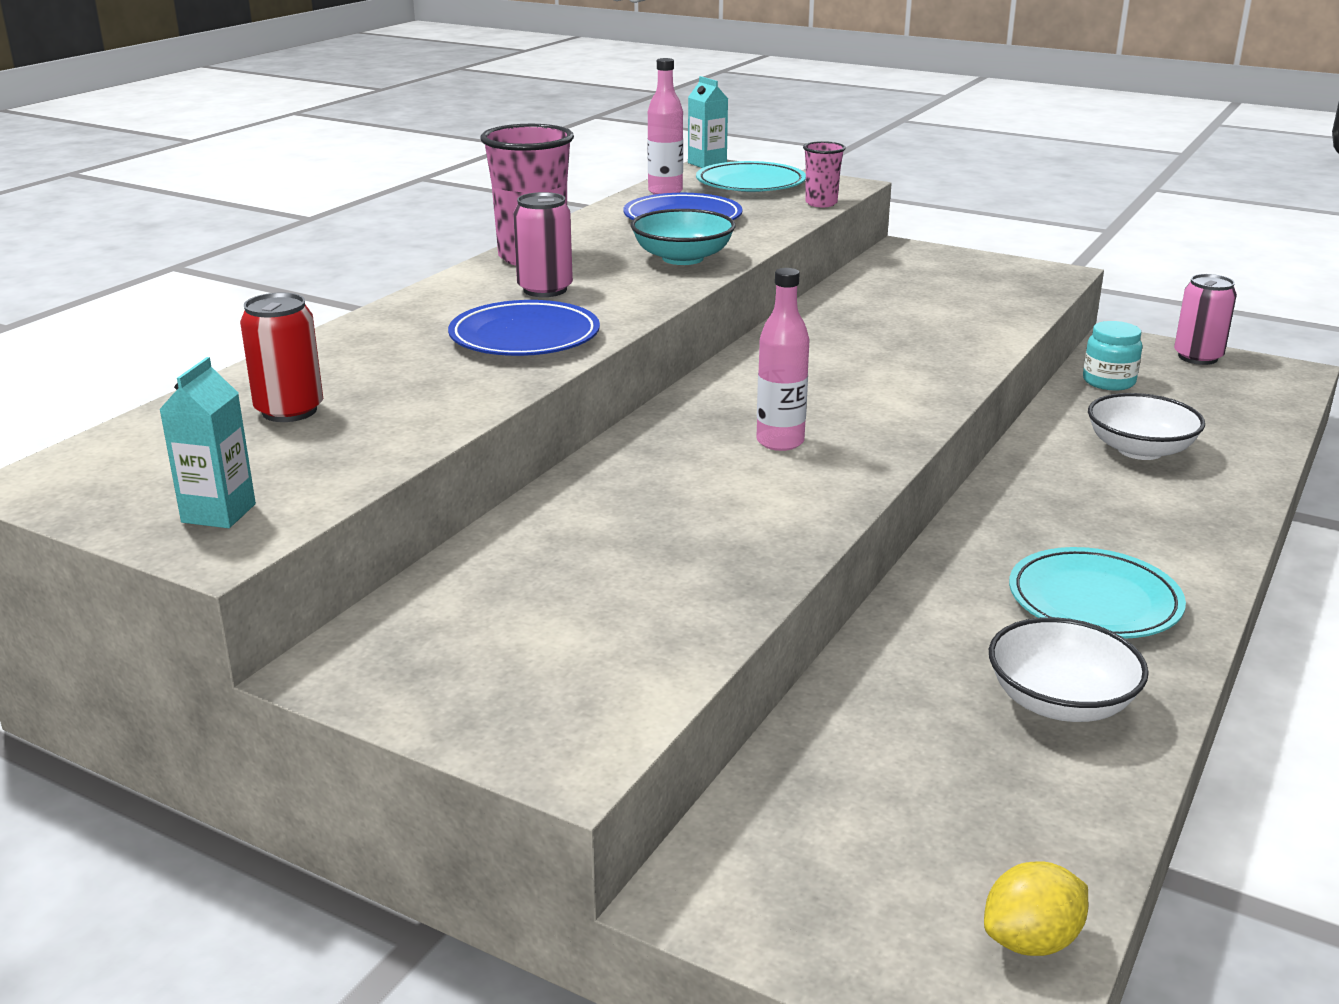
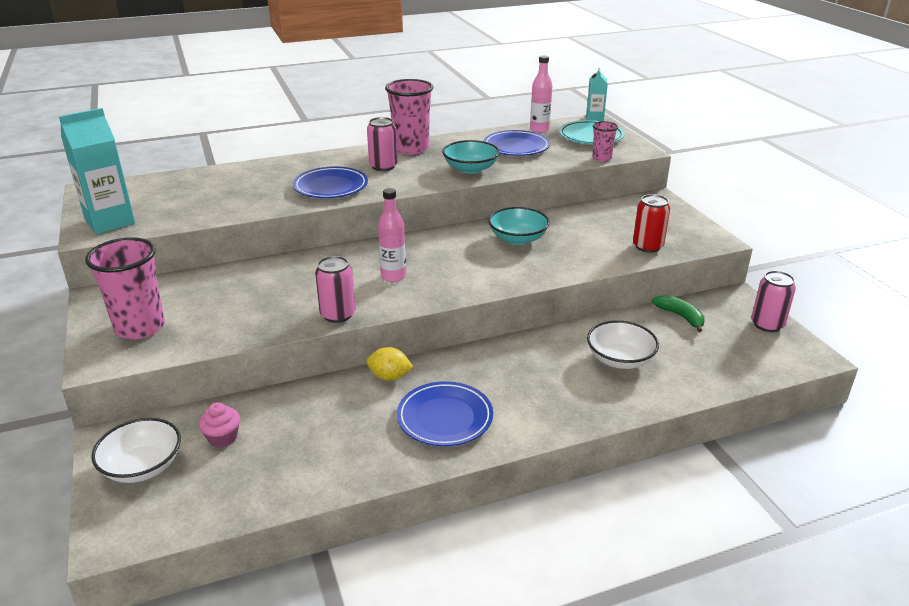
camera: 40 degrees right, 5 degrees up
(218, 513) = (110, 222): turquoise carton -> turquoise carton, size x1.76
(289, 411) = (199, 190): red can -> red can (647, 246)
(530, 674) = (140, 327): none -> pink cup
(810, 517) = (338, 314): none -> pink can
(842, 342) = (518, 239): none -> turquoise bowl
(874, 785) = (223, 438): none -> pink cupcake
(1031, 941) = (164, 523): yellow lemon -> yellow lemon (389, 377)
(1060, 702) = (344, 450): white bowl -> white bowl (142, 466)
(1094, 601) = (445, 417): turquoise plate -> blue plate
(1108, 382) = (680, 316): turquoise jar -> green banana

